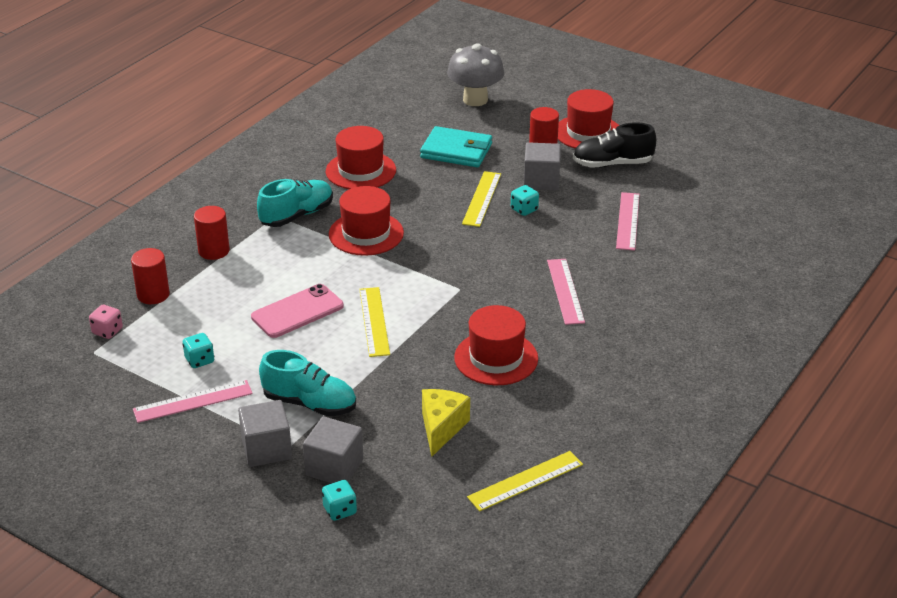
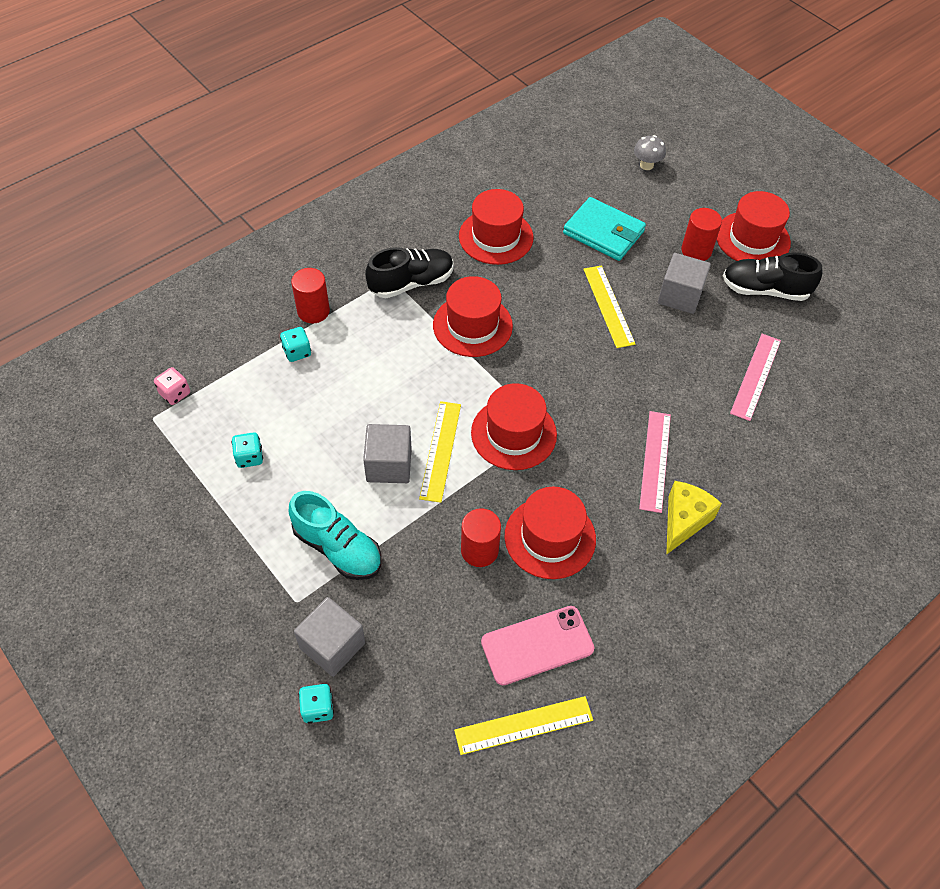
camera: 15 degrees right, 20 degrees up
(153, 295) = (235, 356): red cylinder -> red cylinder (479, 550)
(193, 401) = (224, 512): pink ruler -> none
(266, 449) = (274, 599): grey cube -> grey cube (389, 465)
(297, 215) = (411, 283): turquoise shoe -> black shoe
(297, 311) = (368, 416): pink phone -> pink phone (537, 645)
(434, 298) = (513, 433): none -> red hat
(441, 428) = (460, 622): yellow cheese -> yellow cheese (684, 521)
(475, 100) = (646, 165): grey mushroom -> grey mushroom, size x0.52
(482, 198) = (608, 306): yellow ruler -> yellow ruler turned 45 degrees counterclockwise
(524, 209) = (648, 332): turquoise dice -> turquoise dice (297, 352)

